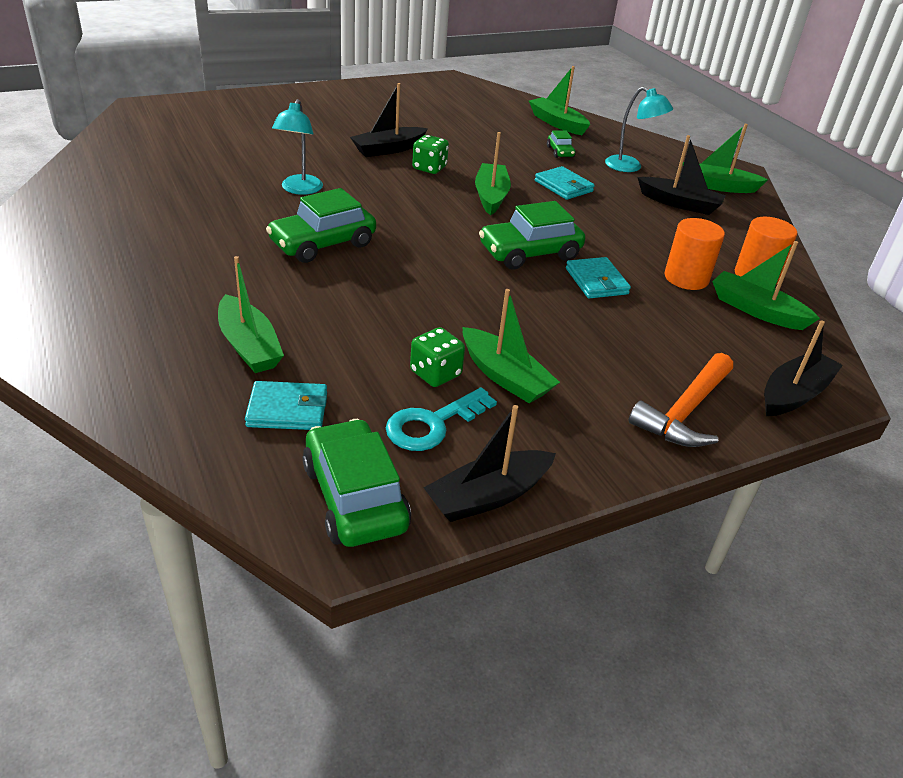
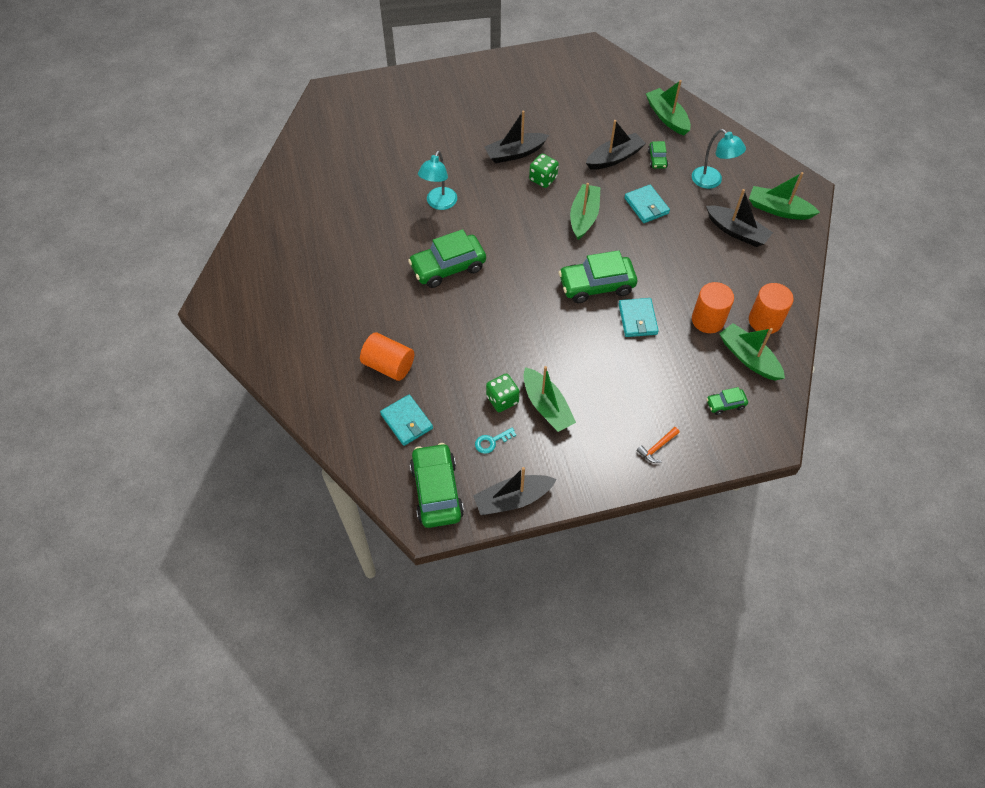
camera: 15 degrees right, 20 degrees up
(249, 346) = (389, 365): green boat -> orange cylinder
(287, 410) = (406, 421): turquoise wallet -> turquoise wallet turned 45 degrees clockwise
(432, 424) = (491, 442): turquoise key -> turquoise key, size x0.57
(685, 412) = (657, 447): orange hammer -> orange hammer, size x0.49
(753, 358) = (725, 404): none -> green car
(794, 394) = (740, 440): black boat -> black boat (614, 158)

